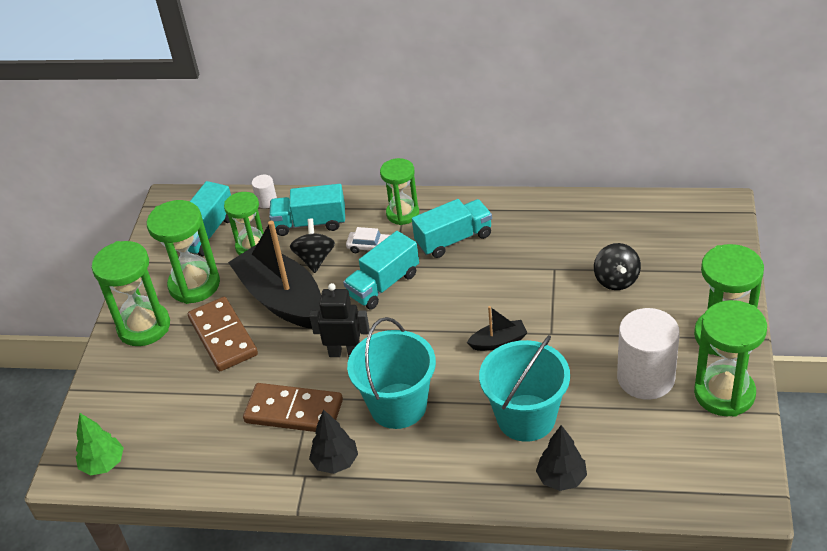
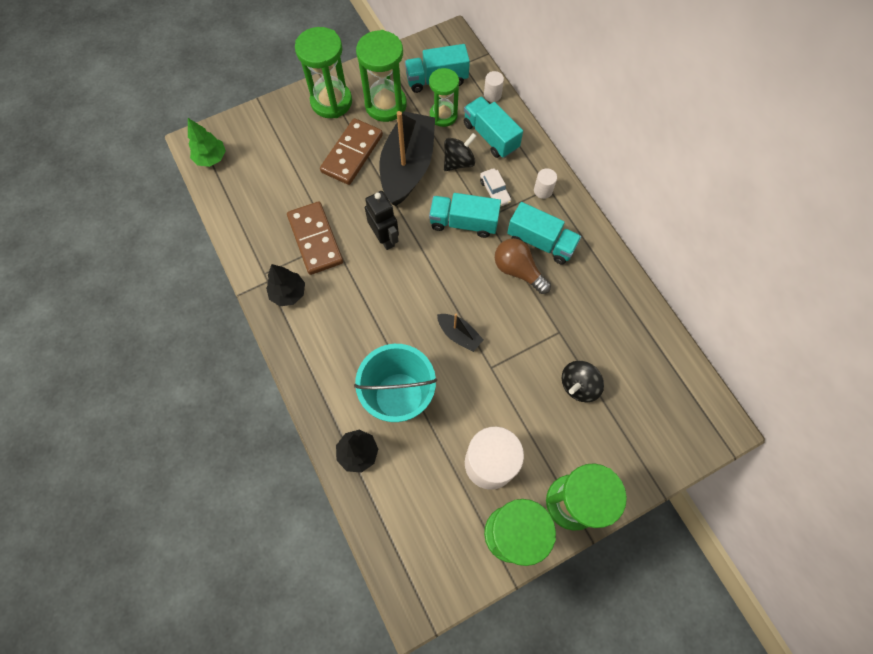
camera: 50 degrees right, 25 degrees up
(398, 406) = (359, 302): turquoise bucket -> none
(402, 213) = (543, 190): green hourglass -> white cylinder
(469, 268) = (518, 270): none -> brown light bulb

